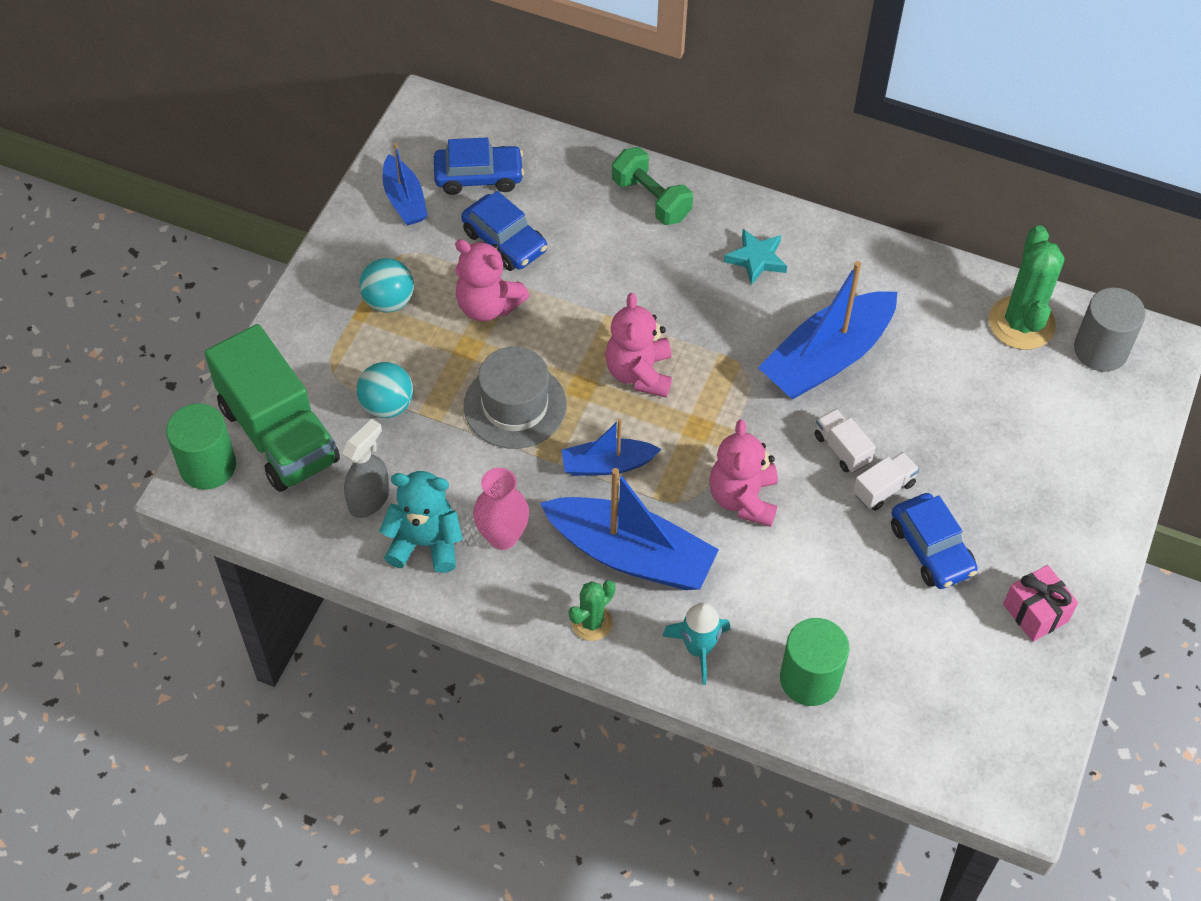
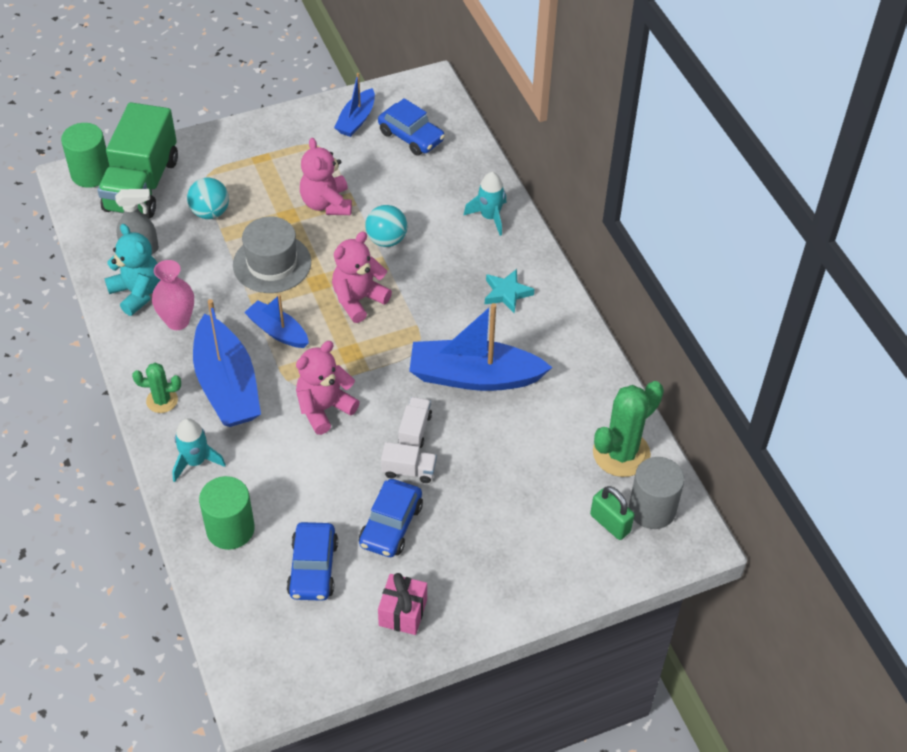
camera: 45 degrees right, 5 degrees down
(389, 301) = (280, 163): turquoise ball -> turquoise ball (386, 240)
(504, 241) = (379, 179): blue car -> blue car (313, 568)
(651, 199) = (490, 217): green dumbbell -> turquoise rocket
(1086, 390) = (610, 523): none -> green padlock

